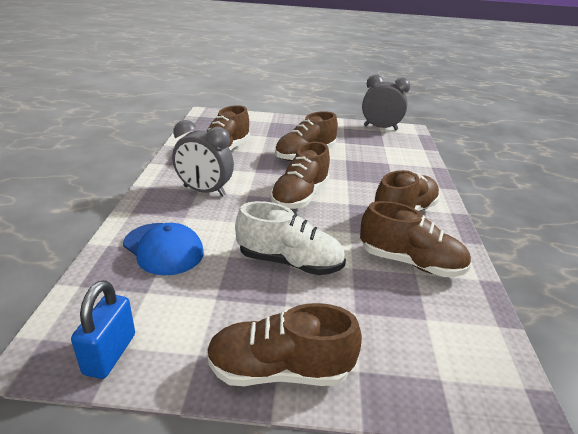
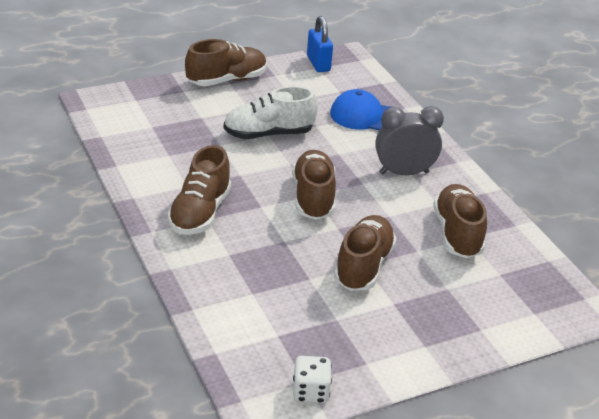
camera: 150 degrees right, 5 degrees up
(380, 128) = (310, 392): grey clock -> white dice
(410, 262) = (175, 162): brown shoe -> none

